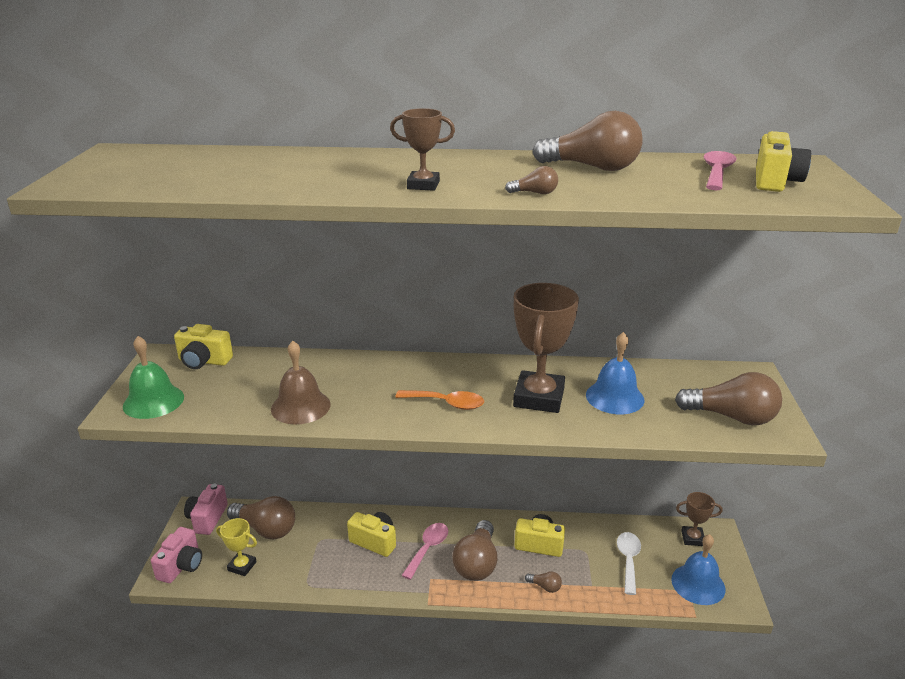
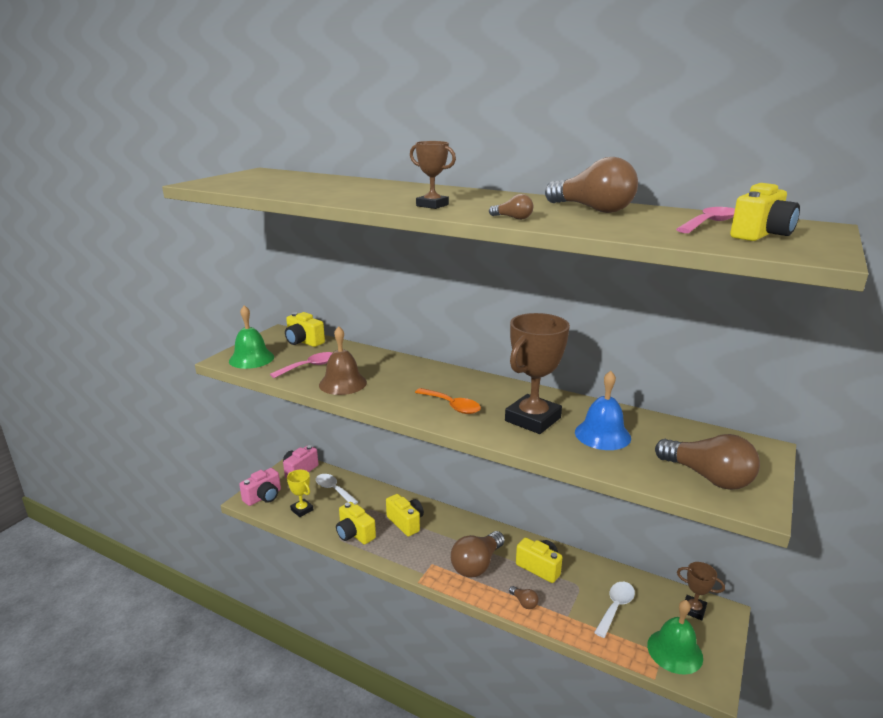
camera: 25 degrees right, 5 degrees down
(266, 529) = (333, 490): brown light bulb -> white spoon
(324, 574) = (355, 534): none -> yellow camera
(428, 549) = (444, 541): pink spoon -> pink spoon (309, 366)
(698, 584) = (674, 651): blue bell -> green bell

